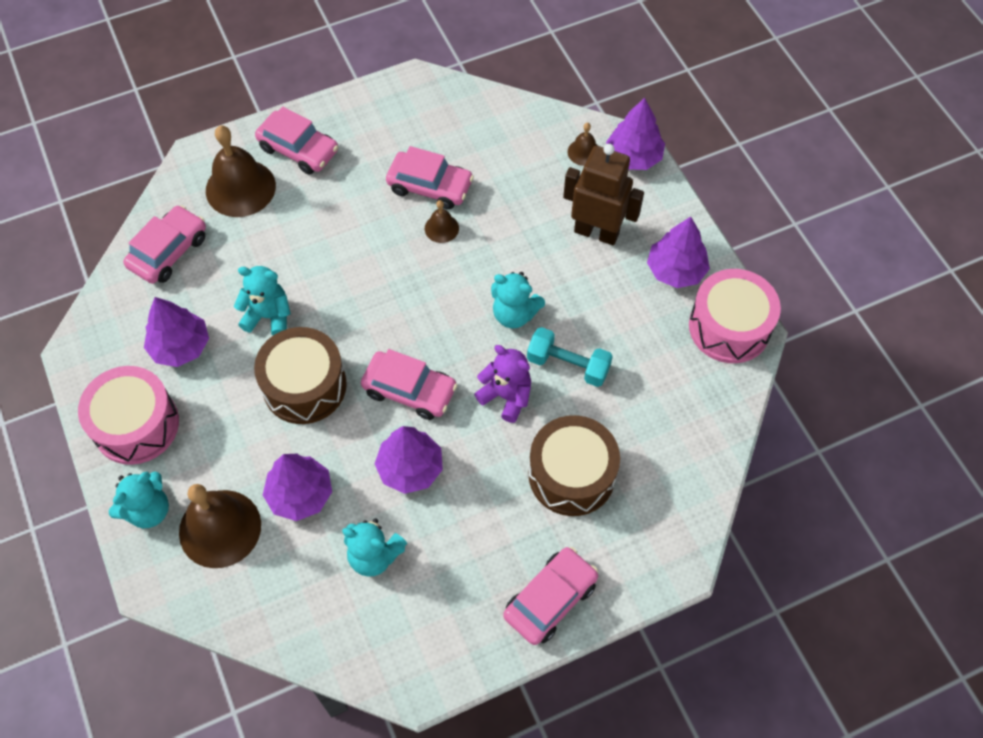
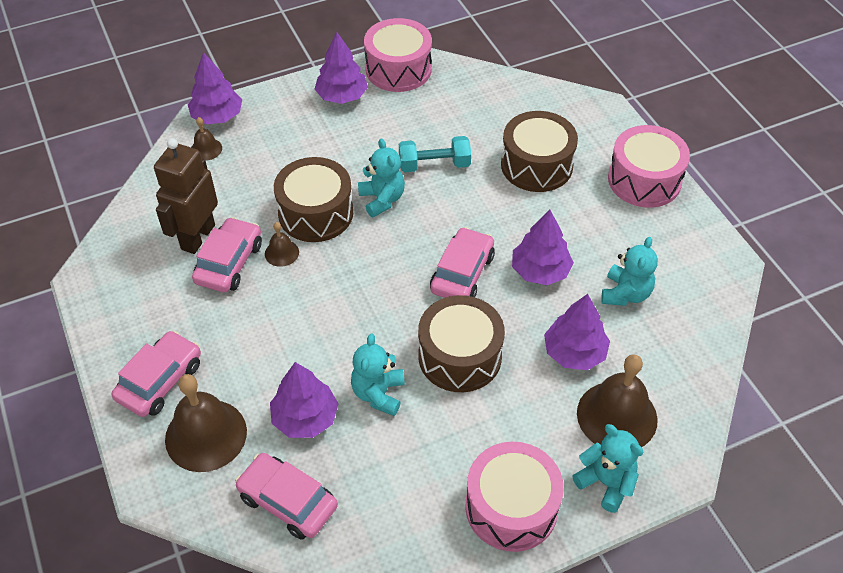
camera: 90 degrees left, 10 degrees down
(180, 346) = (414, 474): purple tree -> purple tree (305, 417)
(494, 254) = (316, 213): none -> brown drum
(506, 396) = (466, 205): purple teddy bear -> none
(514, 314) = (382, 199): turquoise teddy bear -> turquoise teddy bear turned 45 degrees counterclockwise
(550, 599) = (644, 180): pink car -> pink drum
(568, 365) = (434, 165): turquoise dumbbell -> turquoise dumbbell turned 60 degrees clockwise
(596, 232) = (298, 143): brown robot -> brown robot (197, 237)

